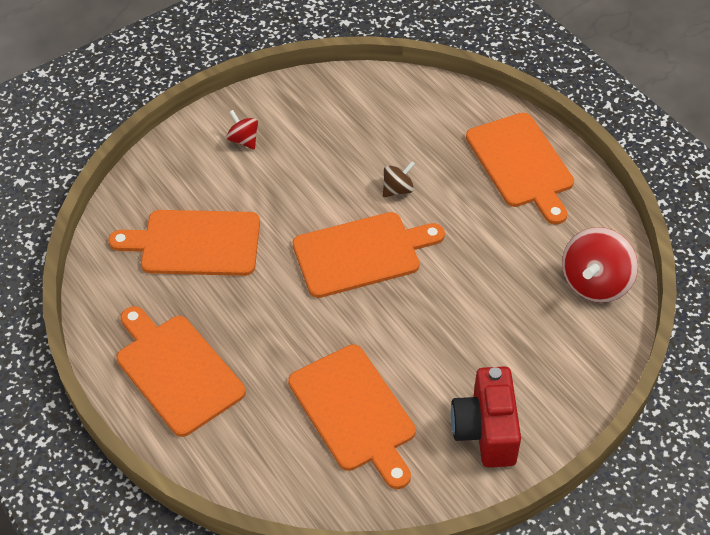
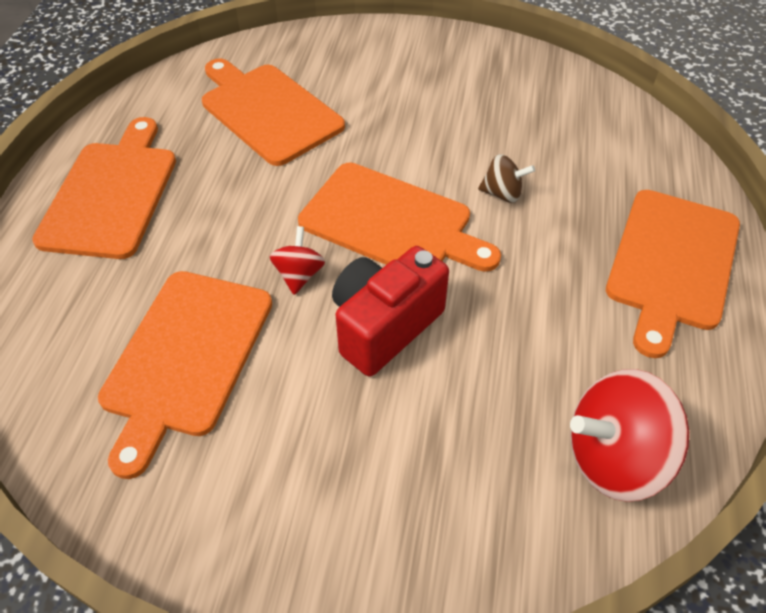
camera: 45 degrees right, 0 degrees up
(244, 140) = (416, 64): red spinning top -> red spinning top (299, 275)
(485, 431) = (275, 503): red camera -> red camera (384, 326)

